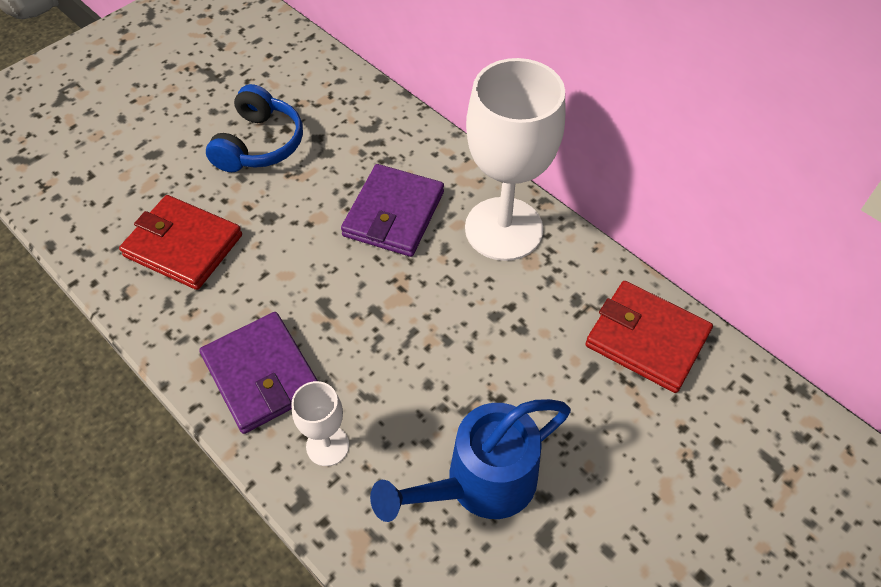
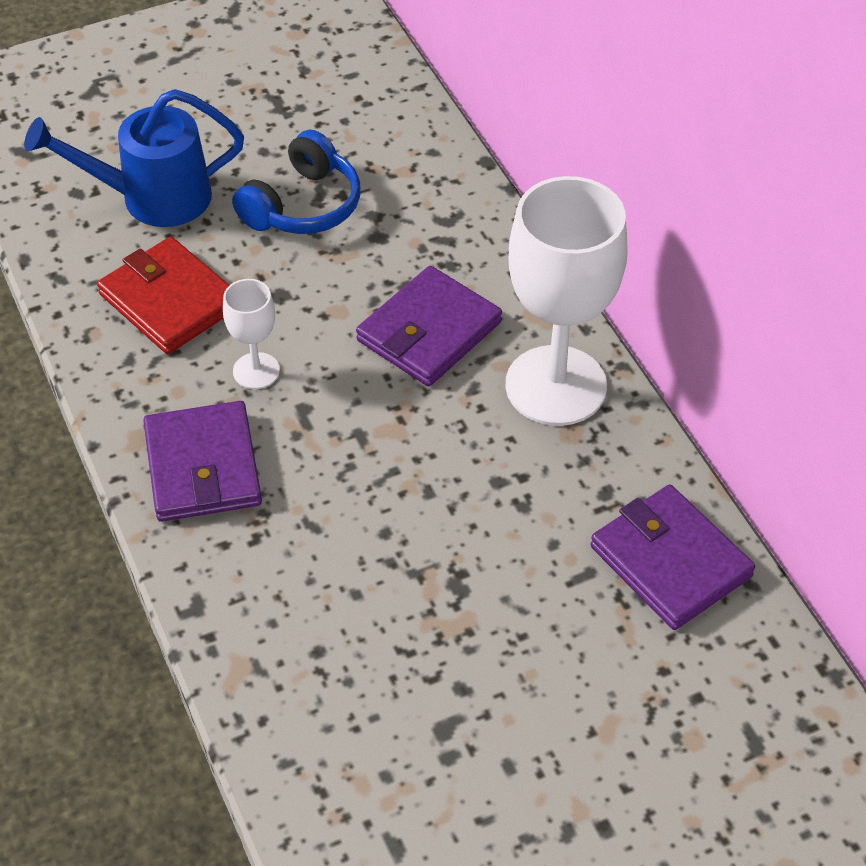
camera: 20 degrees right, 5 degrees down
(327, 445) = (245, 562): white goblet -> white goblet (256, 371)
(479, 483) = (396, 652): blue watering can -> blue watering can (152, 198)
(646, 339) = (670, 561): red wallet -> purple wallet

